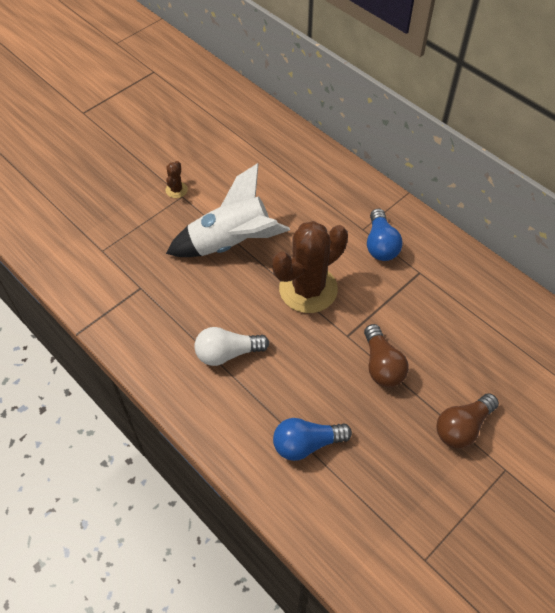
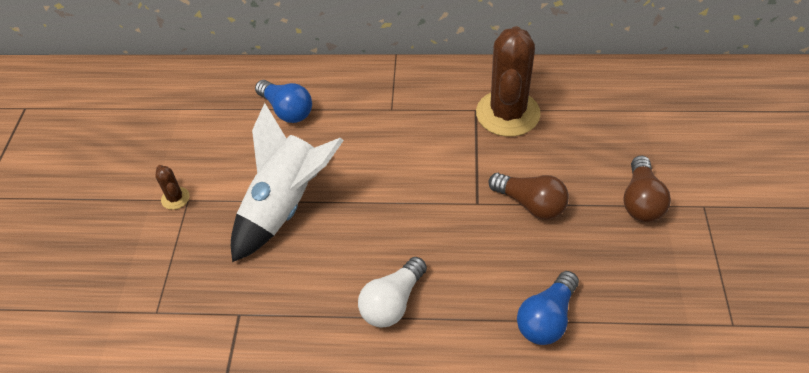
camera: 40 degrees left, 5 degrees down
(308, 289) = (401, 191): brown cactus -> brown cactus (508, 113)
(380, 244) = (420, 111): blue light bulb -> blue light bulb (287, 110)

